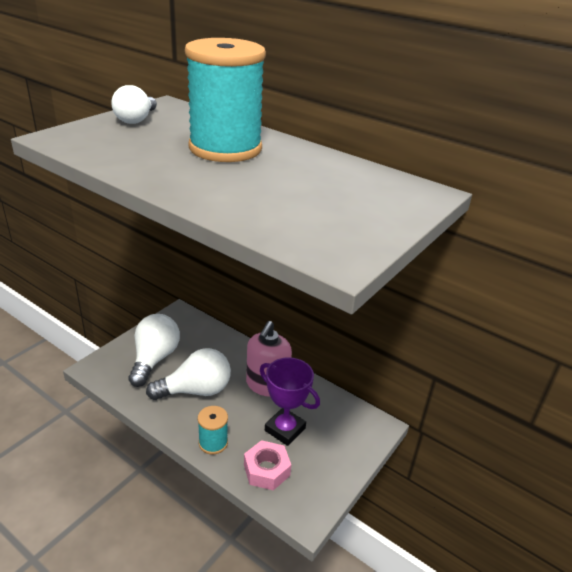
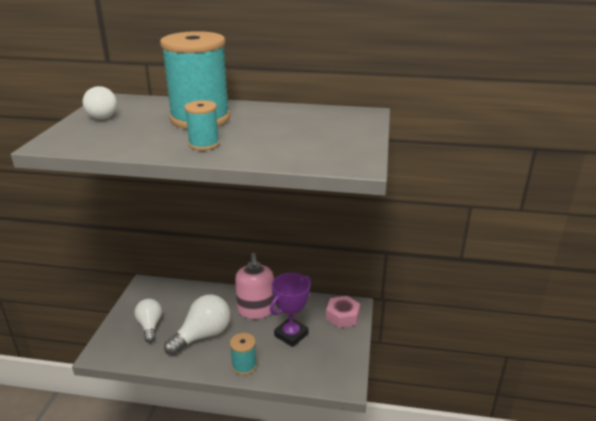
camera: 25 degrees left, 5 degrees down
(154, 359) = (150, 326): white light bulb -> white light bulb, size x0.66
(193, 180) = (204, 144): none -> turquoise spool
(266, 470) = (297, 367): pink nut -> pink nut (342, 316)
(285, 429) = (291, 335): purple trophy -> purple trophy turned 60 degrees counterclockwise

